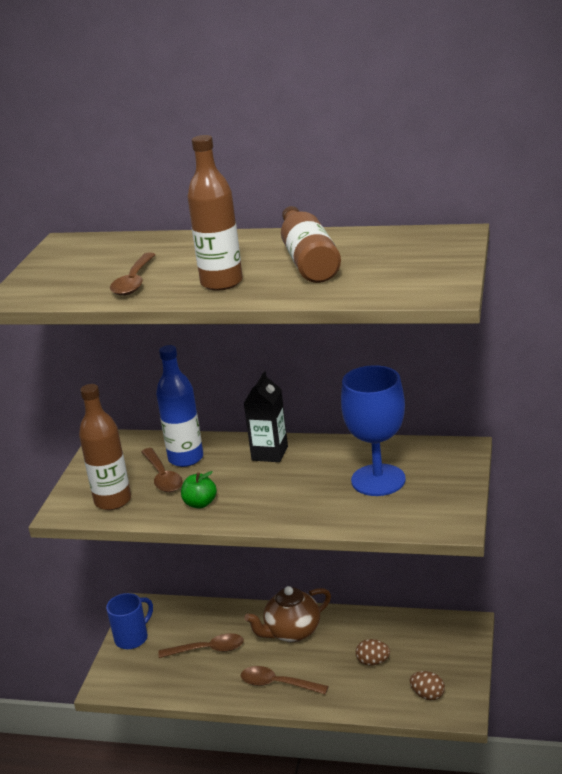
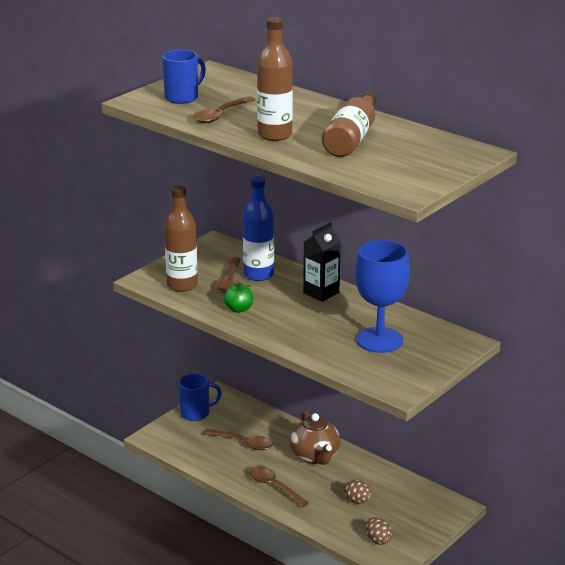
camera: 25 degrees right, 0 degrees up
(66, 277) = (182, 97): none -> blue mug
(292, 632) = (315, 456): brown teapot -> brown teapot turned 105 degrees counterclockwise

